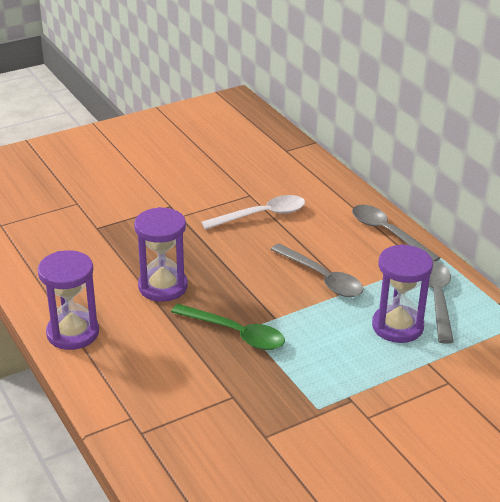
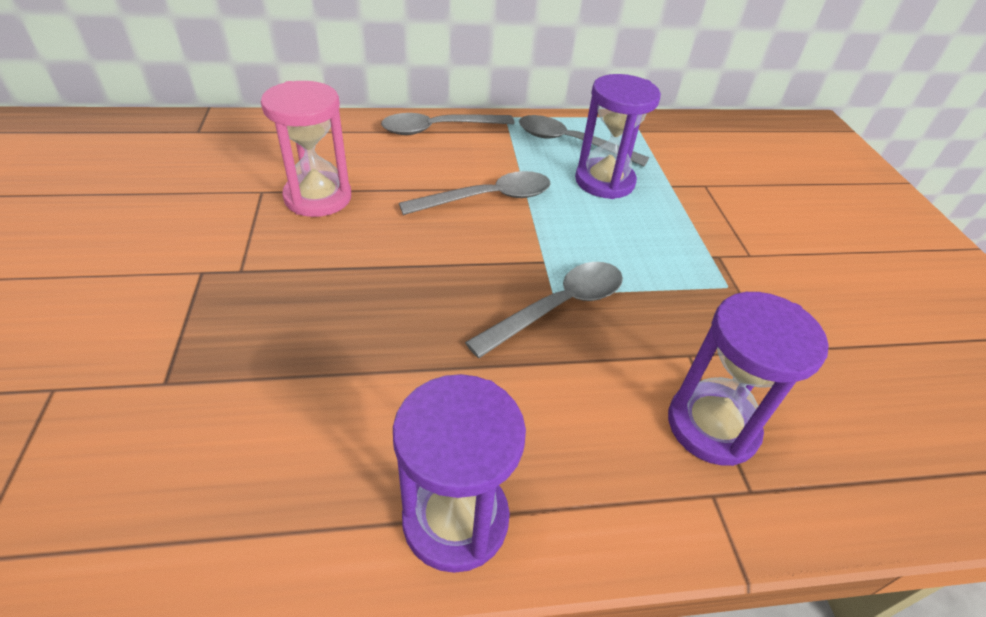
camera: 70 degrees left, 10 degrees up
(163, 287) = (404, 348): purple hourglass -> purple hourglass (712, 426)
(235, 333) = (558, 307): green spoon -> grey spoon
(261, 215) = (318, 197): white spoon -> pink hourglass

